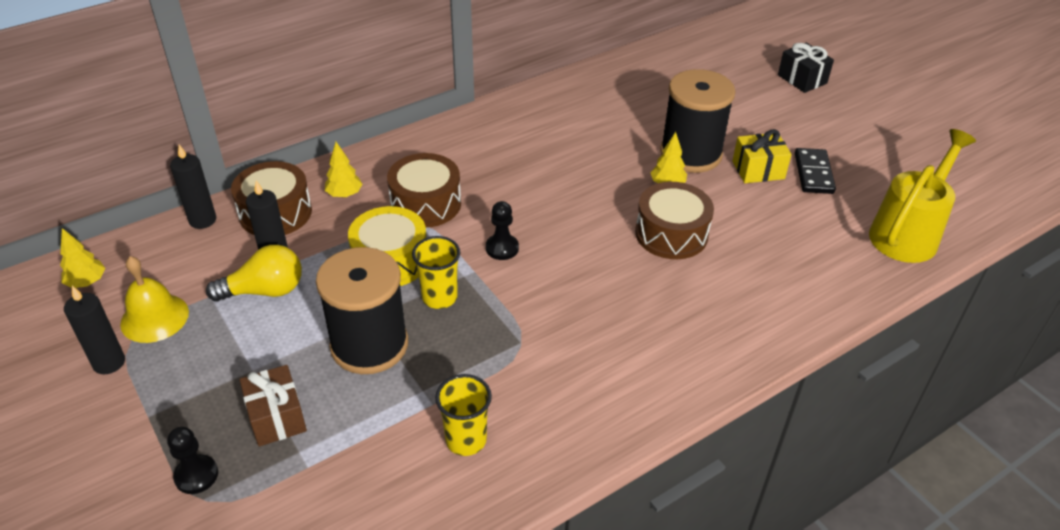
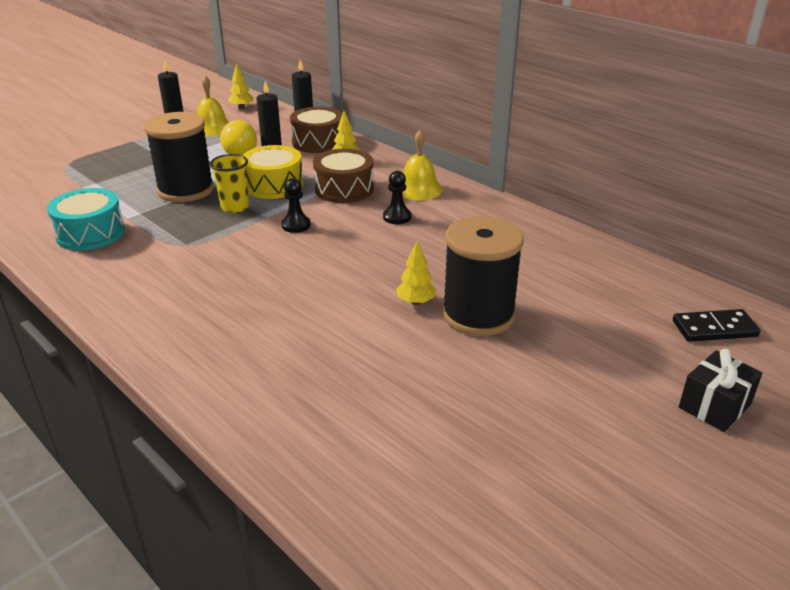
camera: 80 degrees right, 10 degrees down
(196, 475) = (85, 159): black pawn -> black pawn (397, 217)
(277, 417) = (125, 172): brown gift -> none
(447, 151) = (418, 189): none -> yellow bell
(466, 440) = (90, 233): yellow cup -> turquoise drum
(671, 234) = (335, 308): brown drum -> none
(758, 170) = (470, 365): yellow gift -> none
(813, 173) = (484, 413): black domino -> black domino (714, 328)
(908, 233) = (384, 504): yellow watering can -> none

